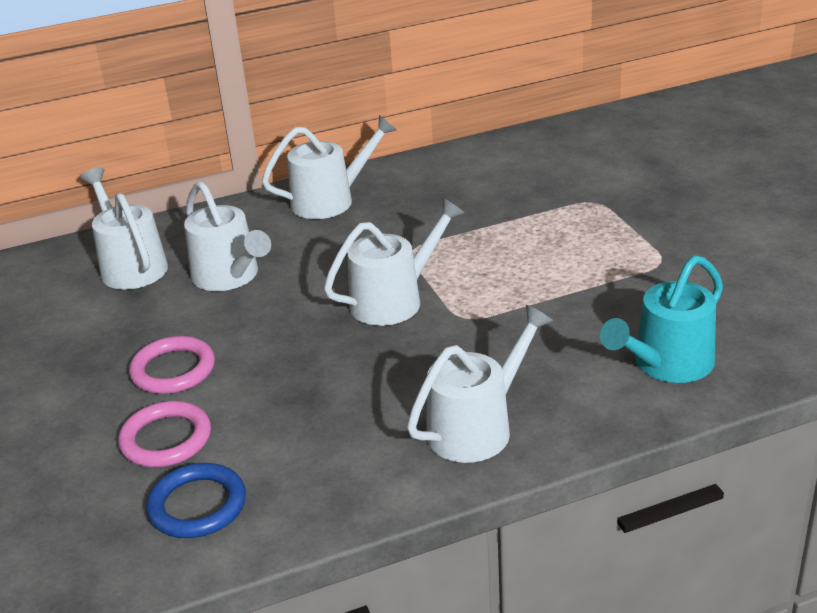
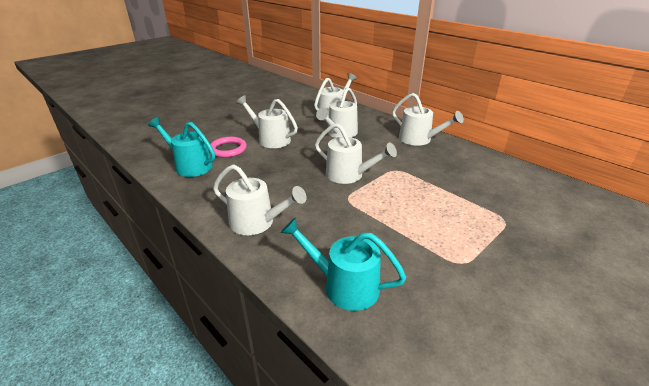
camera: 65 degrees right, 0 degrees up
(173, 370) = (271, 139): pink ring -> white watering can
(197, 505) = (190, 166): blue ring -> turquoise watering can

